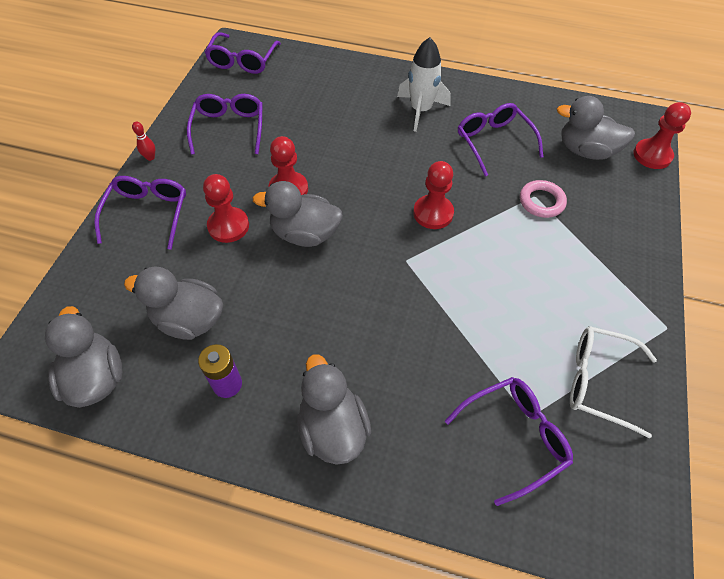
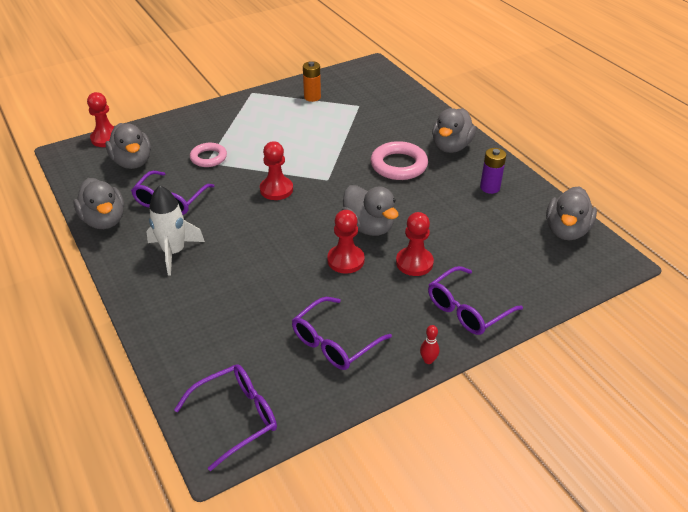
camera: 135 degrees left, 15 degrees down
(189, 320) = (488, 226): grey duck -> grey duck (104, 220)
(360, 339) = (398, 165): none -> pink ring
(514, 437) = (374, 104): purple glasses -> none
(598, 381) = (312, 97): white glasses -> orange battery

